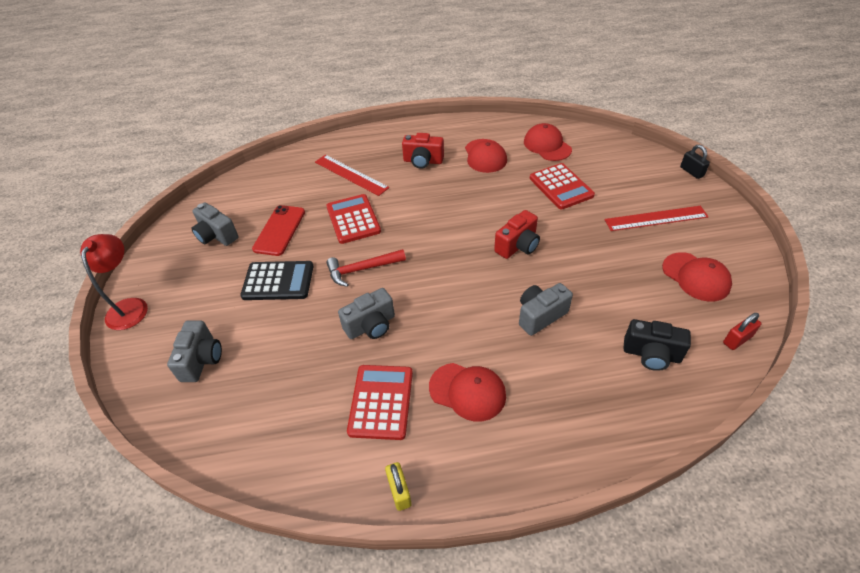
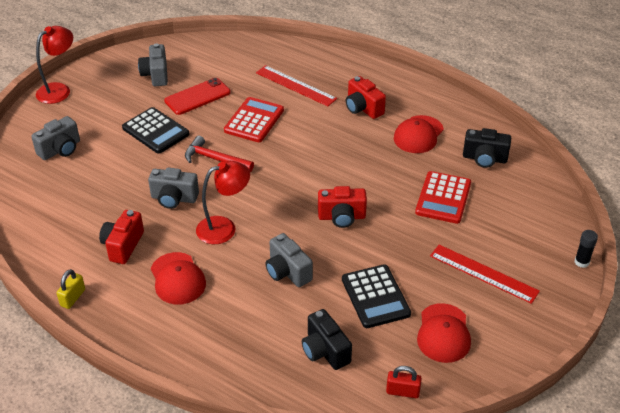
camera: 40 degrees right, 5 degrees down
(351, 175) = (295, 86): red ruler -> red ruler turned 45 degrees counterclockwise
(381, 402) = (123, 246): red calculator -> red camera
(445, 318) = (224, 228): none -> red lamp
(540, 316) = (287, 272): grey camera -> grey camera turned 135 degrees counterclockwise
(547, 145) = (484, 158): red cap -> black camera
(621, 286) = (375, 297): none -> black calculator
(691, 172) = (581, 262): black padlock -> black glue stick

